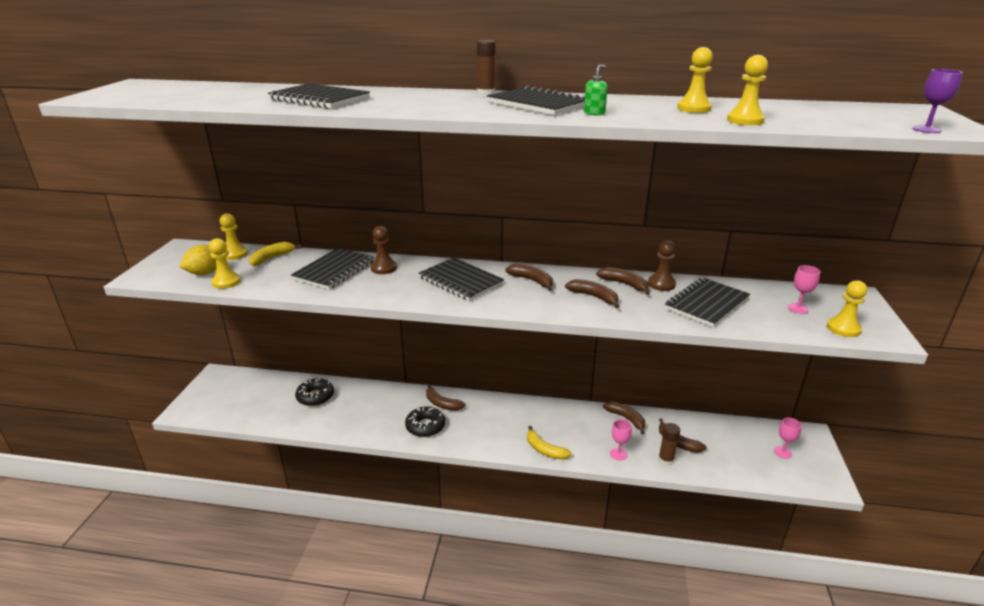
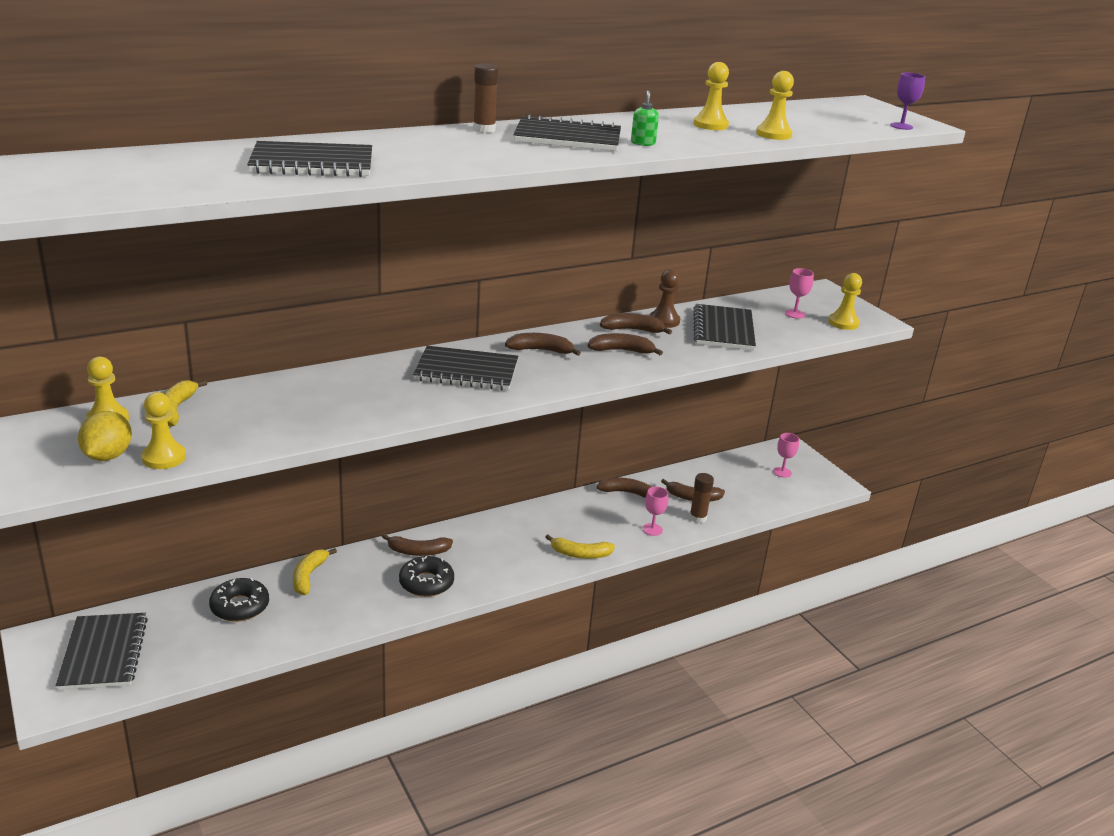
camera: 40 degrees left, 0 degrees up
(334, 270) = (293, 401): black notebook -> black notebook (103, 653)
(367, 394) = (308, 576): none -> yellow banana
(383, 268) = (353, 381): brown pawn -> none

